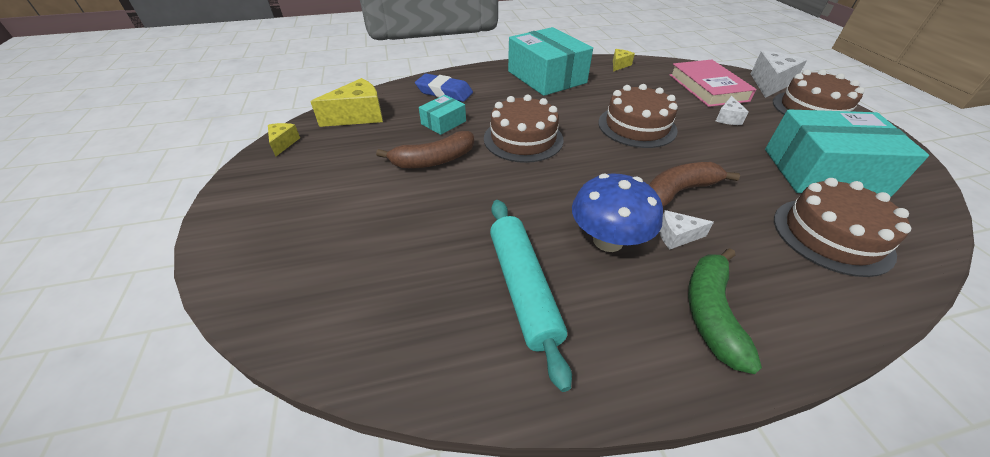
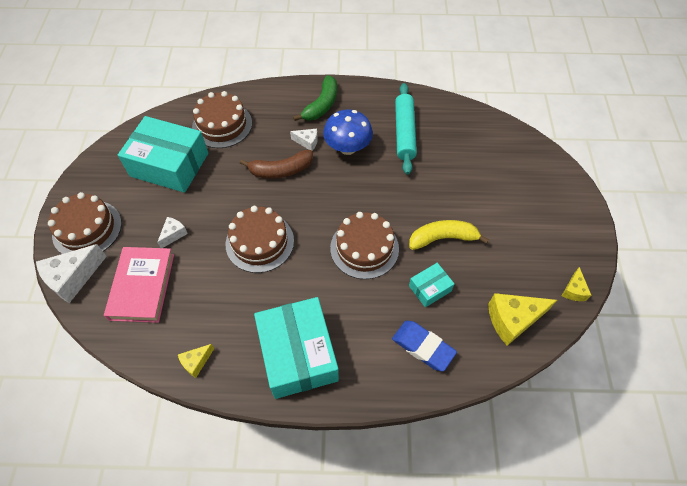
camera: 165 degrees left, 15 degrees up
(433, 160) = (443, 238): brown banana -> yellow banana

